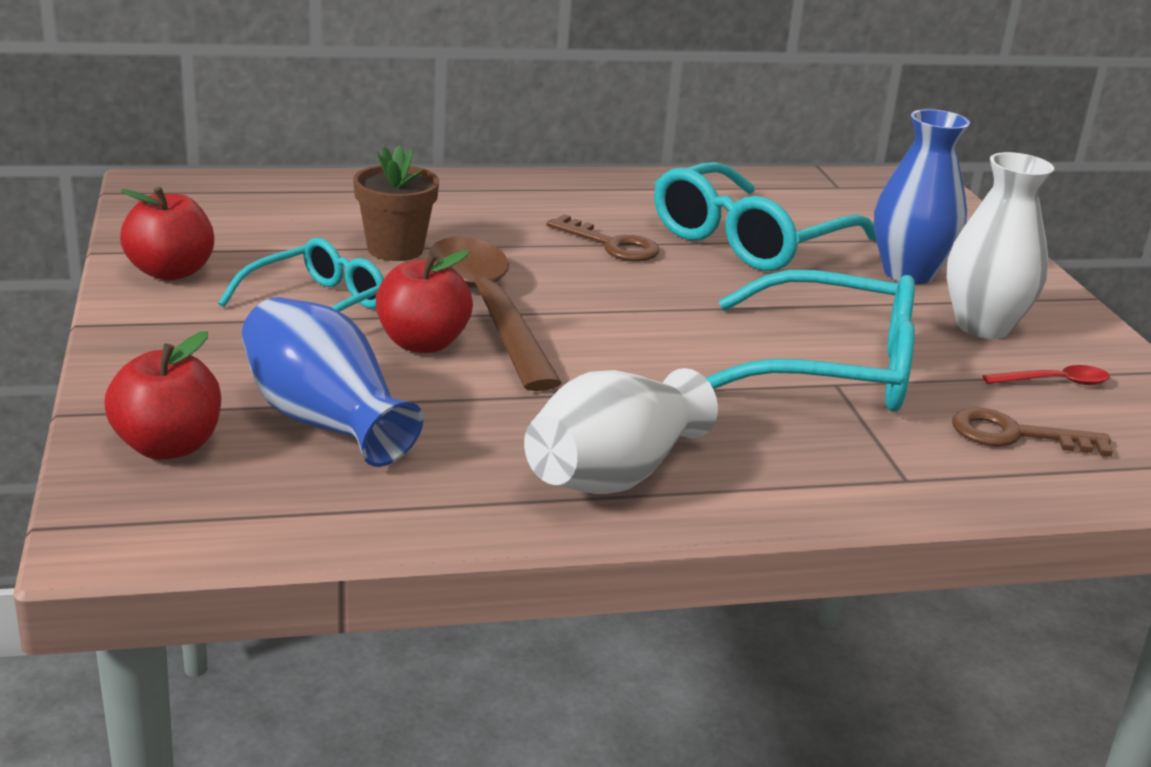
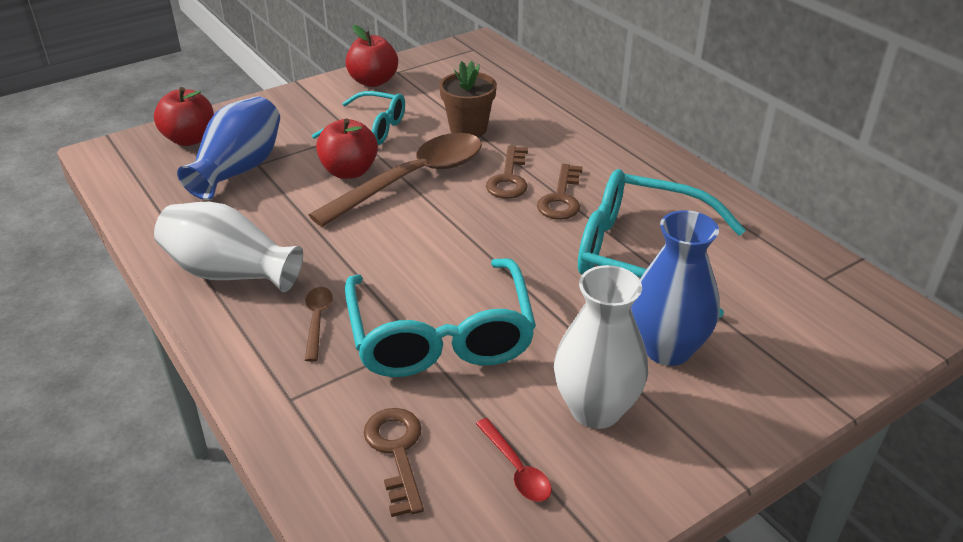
camera: 70 degrees right, 10 degrees up
(542, 258) = (509, 178): none -> brown key
(763, 434) = (317, 321): none -> brown spoon

